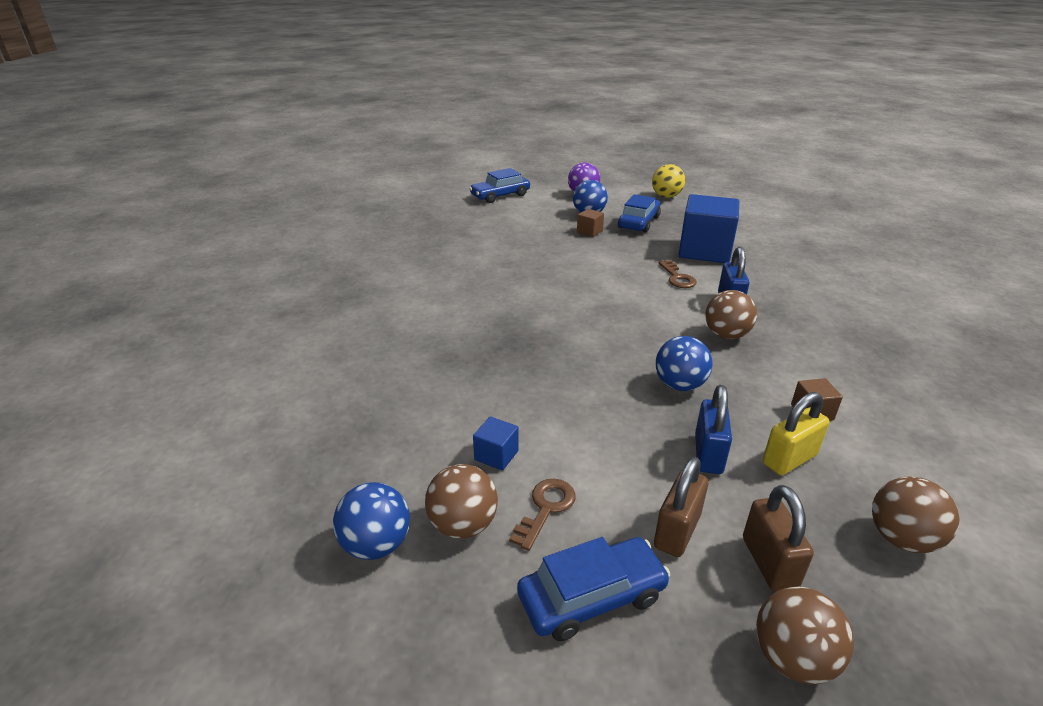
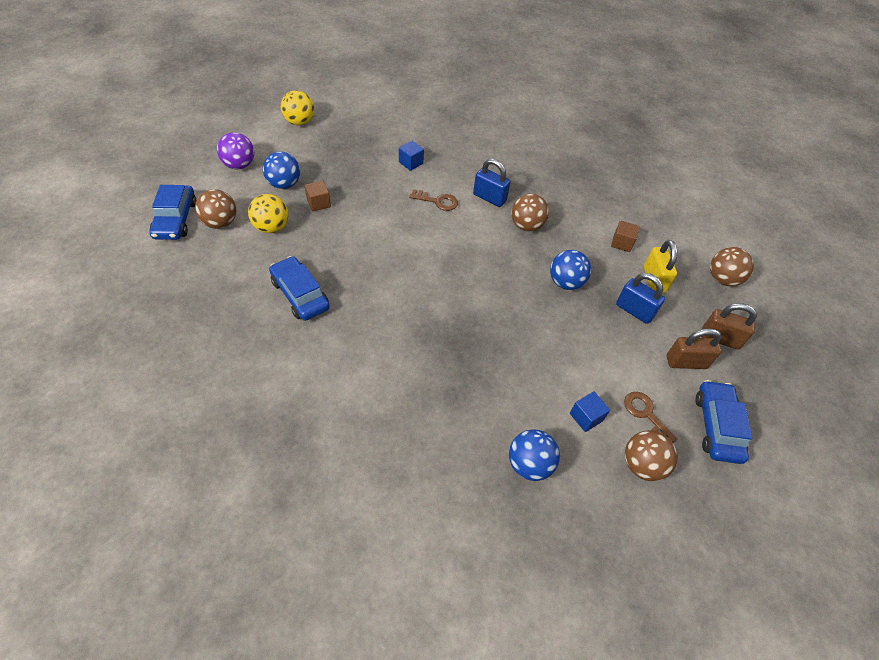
camera: 65 degrees left, 20 degrees up
(376, 544) = (640, 522): blue ball -> blue ball (529, 464)
(537, 225) = (271, 227): none -> yellow ball
(639, 222) = (331, 166): blue car -> blue car (300, 294)
(677, 531) = (686, 362): brown padlock -> brown padlock turned 60 degrees counterclockwise
(704, 251) = (411, 163): blue cube -> blue cube, size x0.42
(792, 658) = (773, 367): brown ball -> brown ball (220, 223)

